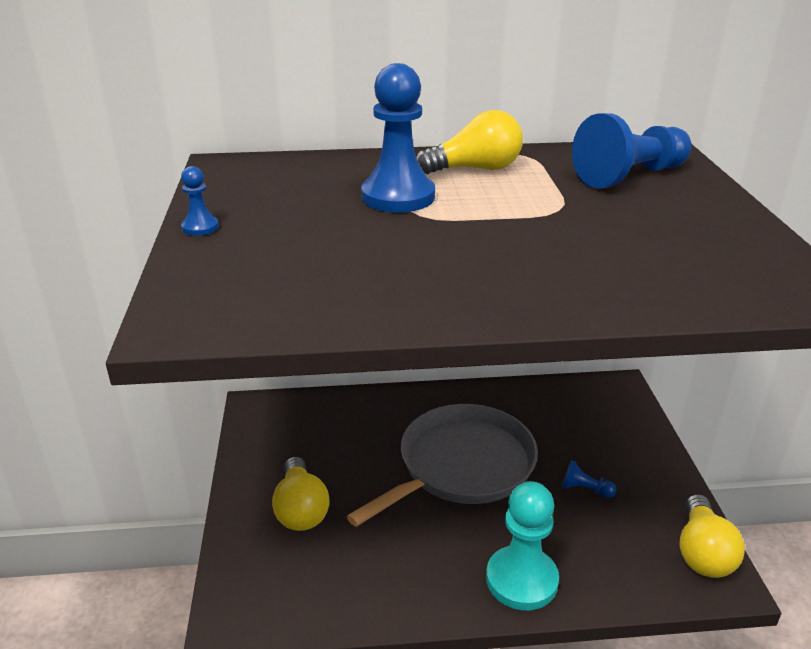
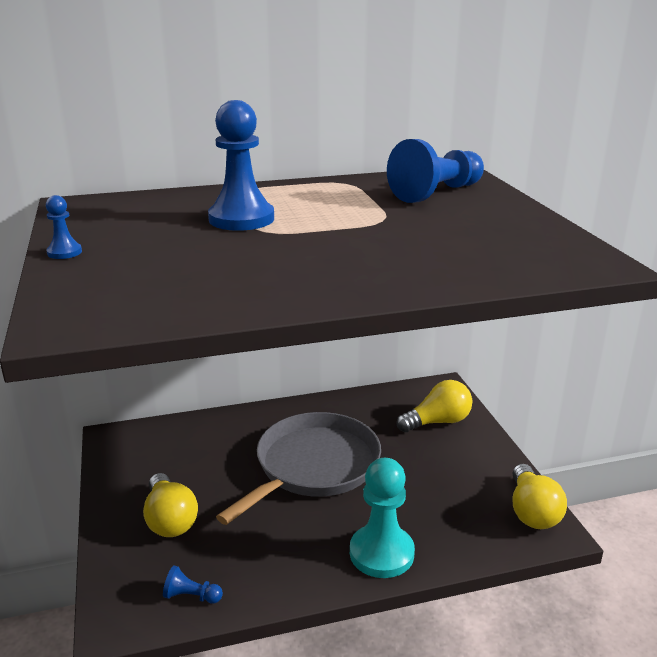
camera: 10 degrees left, 5 degrees down
(475, 169) = (305, 195): yellow light bulb -> yellow light bulb (438, 422)
(585, 489) = (425, 473): blue pawn -> blue pawn (191, 596)

